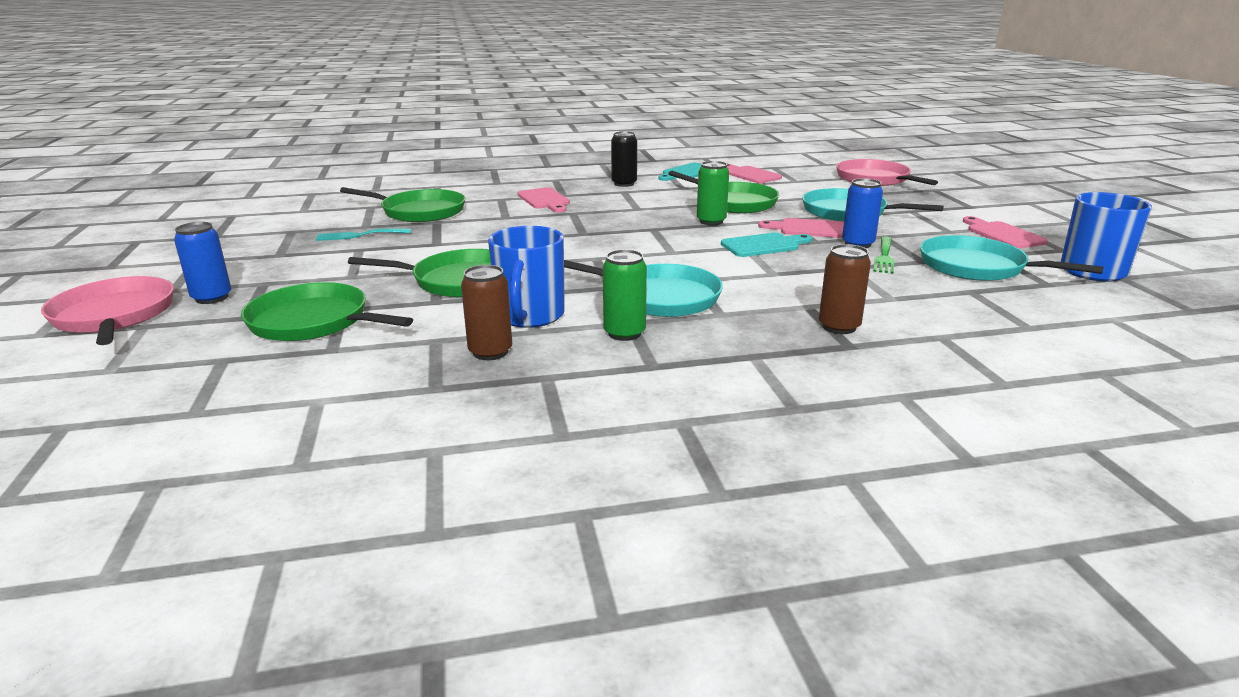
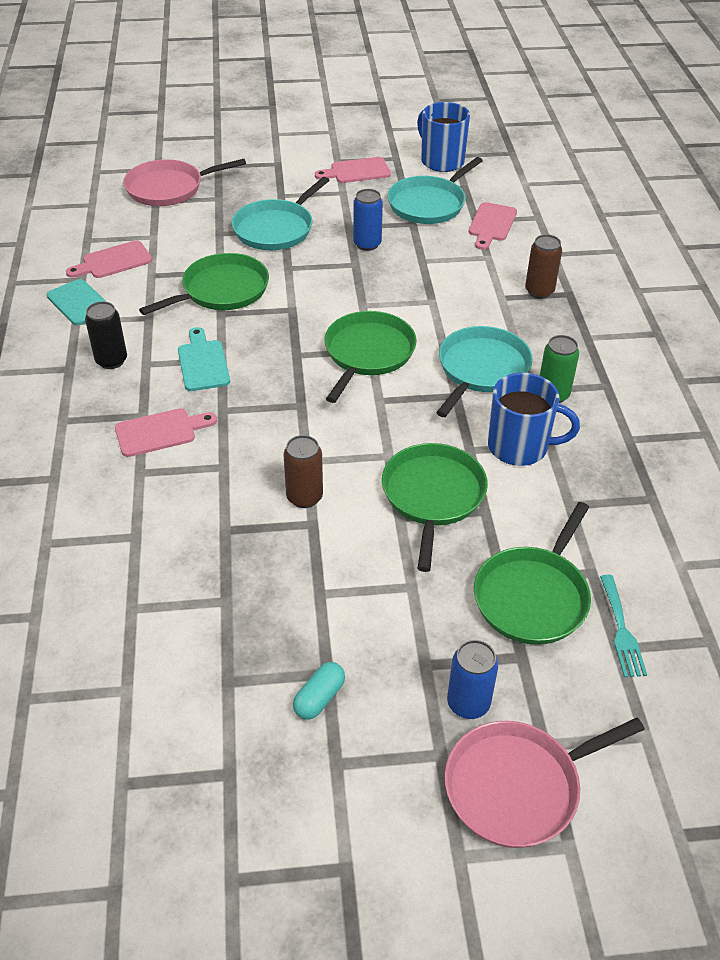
camera: 85 degrees left, 20 degrees up
(257, 253) = (319, 698): none -> turquoise capsule
(359, 235) = (265, 601): turquoise fork -> turquoise fork (621, 630)
(419, 211) = (174, 550): green pan -> green pan (367, 353)
(490, 352) = (590, 470): brown can -> brown can (304, 497)
(711, 221) = (282, 314): green can -> none
(763, 245) = (361, 294): turquoise cutting board -> turquoise cutting board (203, 363)
(809, 229) = (320, 260): pink cutting board -> pink cutting board (491, 224)
(884, 257) = (401, 239): green fork -> none

